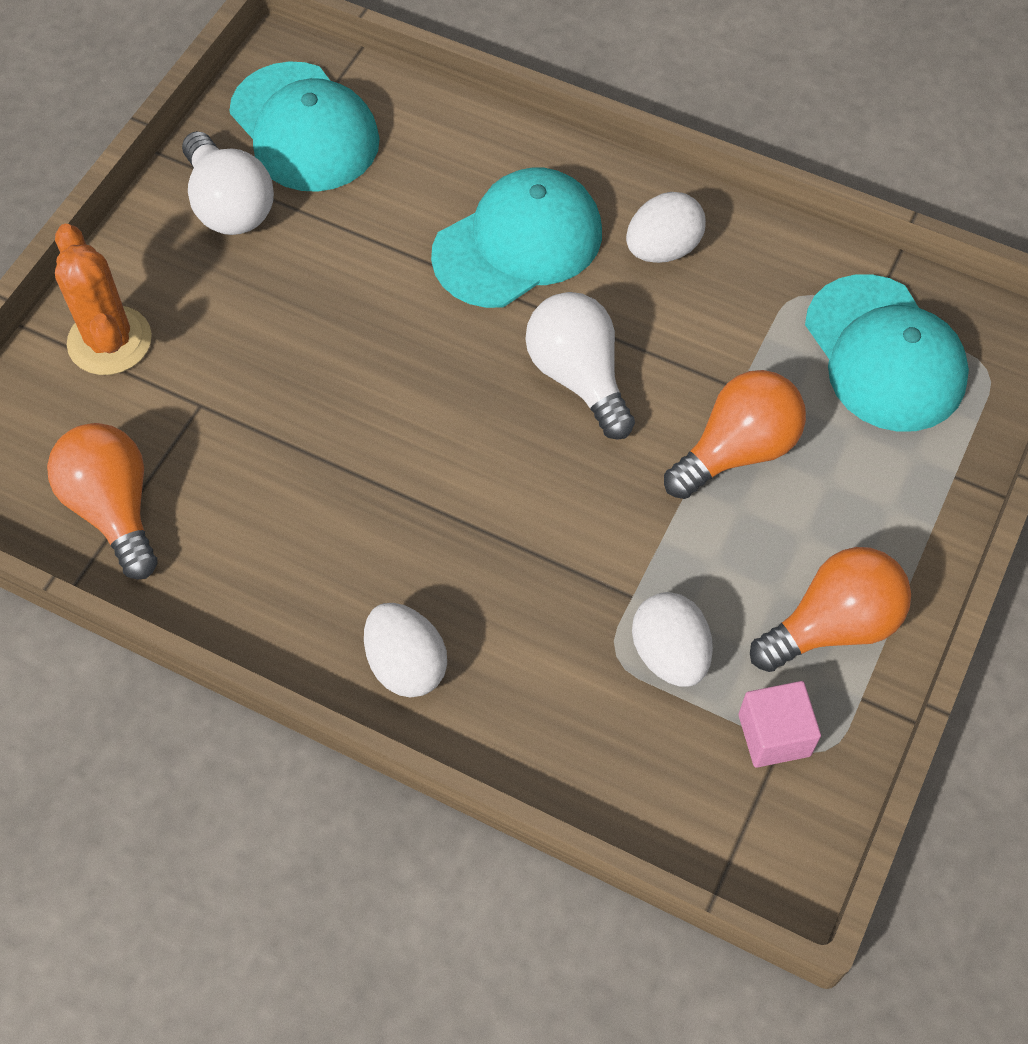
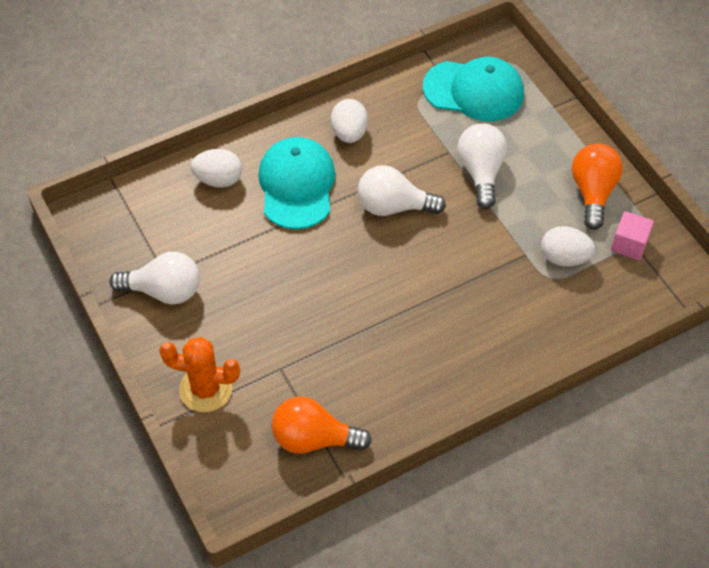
camera: 55 degrees left, 5 degrees down
(304, 128) = (143, 232): turquoise cap -> none
(406, 664) = (496, 360): white egg -> white egg (218, 180)
(737, 450) = (481, 172): orange light bulb -> white light bulb

